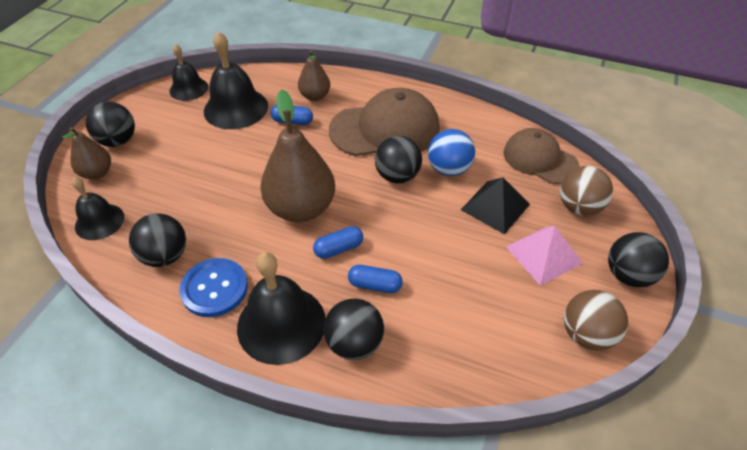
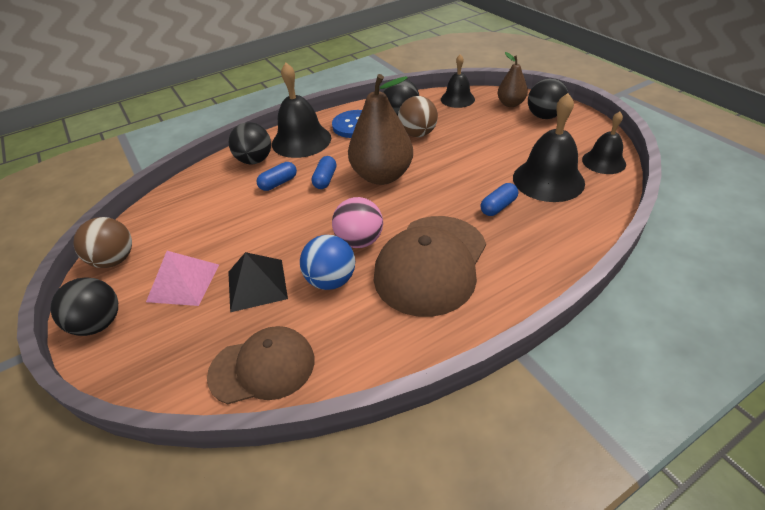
camera: 130 degrees right, 5 degrees down
(315, 96) = (531, 236): brown pear -> none
(397, 176) = (359, 241): black ball -> pink ball
(579, 207) = (181, 348): brown ball -> brown ball (417, 134)

